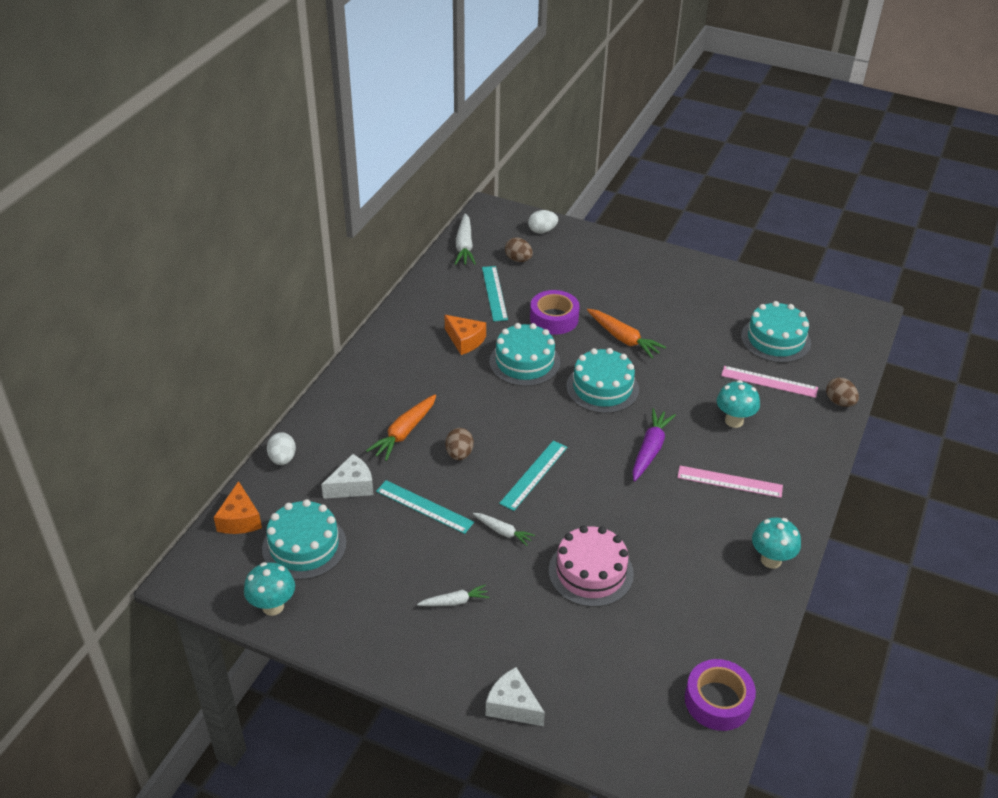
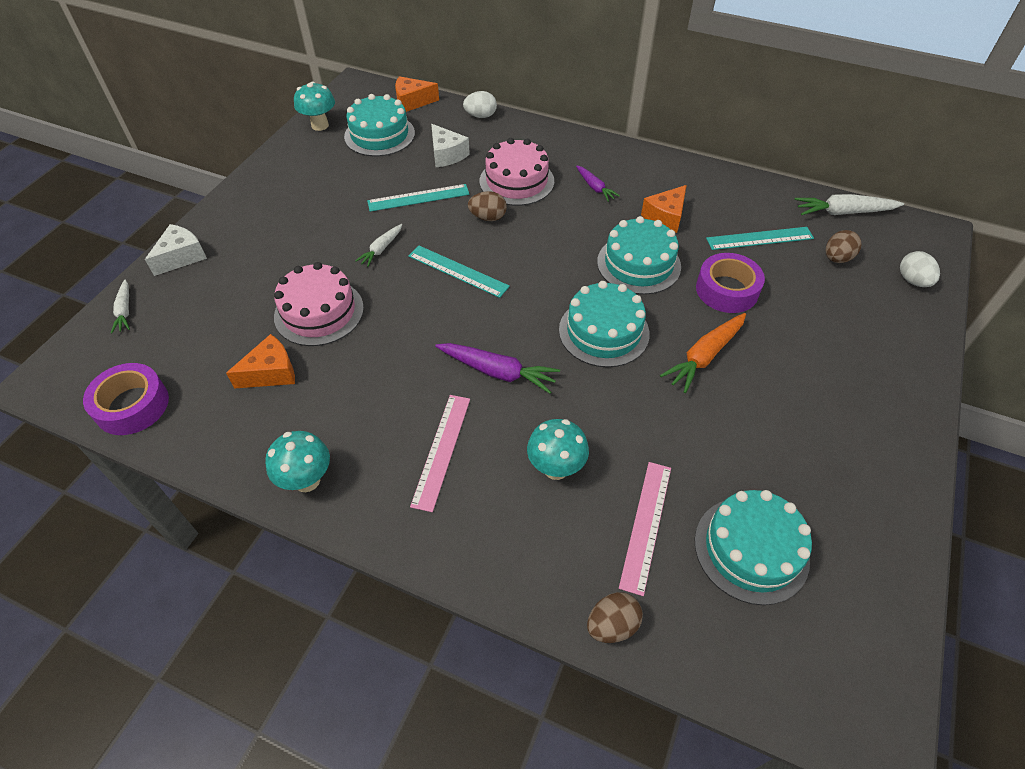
camera: 90 degrees right, 10 degrees up
(404, 433) = (516, 181): orange carrot -> pink cake
(419, 380) = (595, 187): none -> purple carrot
(424, 507) = (418, 198): turquoise ruler -> turquoise ruler turned 45 degrees clockwise
(454, 601) = (302, 220): white carrot -> white carrot (125, 311)
(667, 599) = (271, 372): none -> orange cheese

